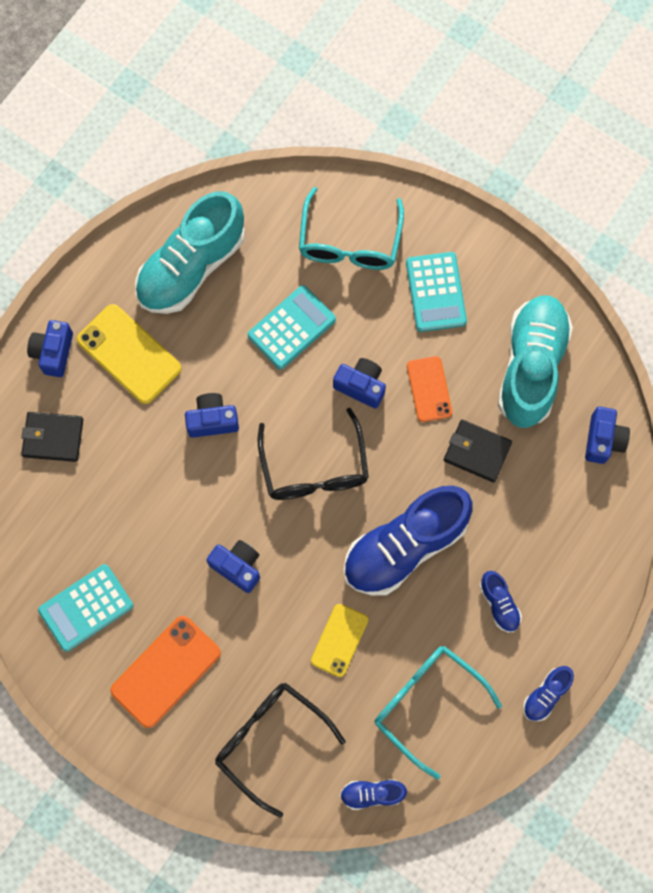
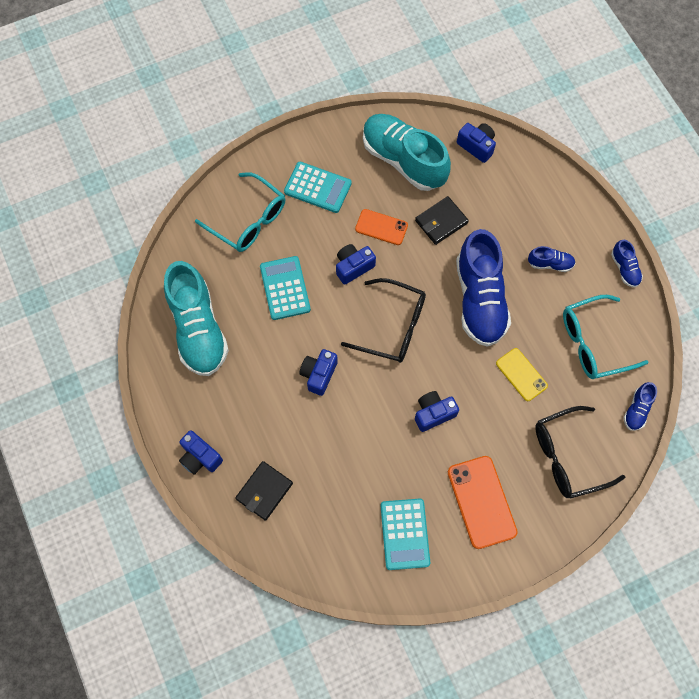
camera: 60 degrees left, 5 degrees down
(129, 354) = (235, 405): yellow phone -> none

